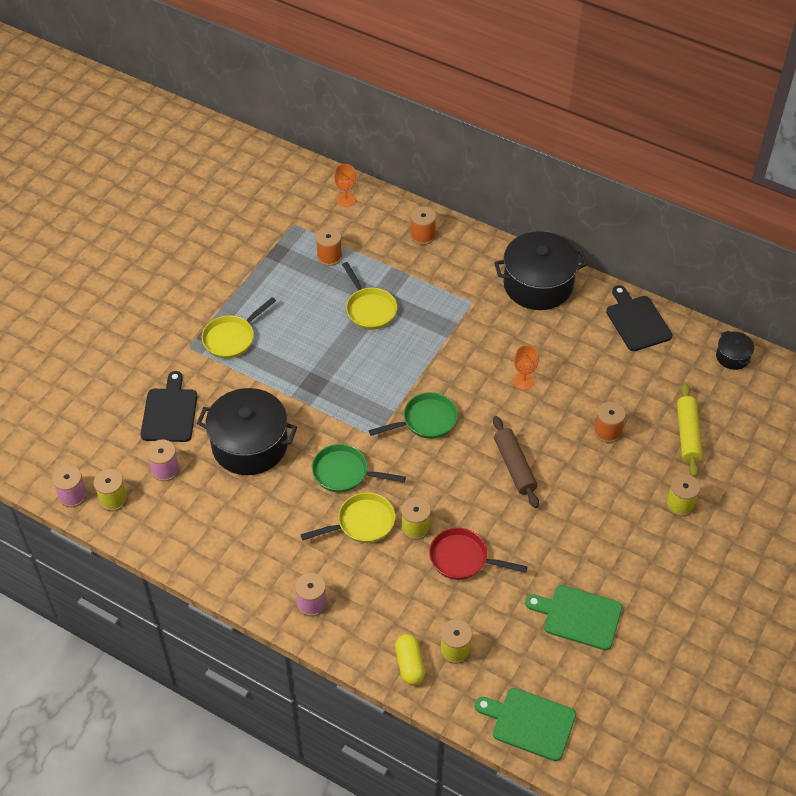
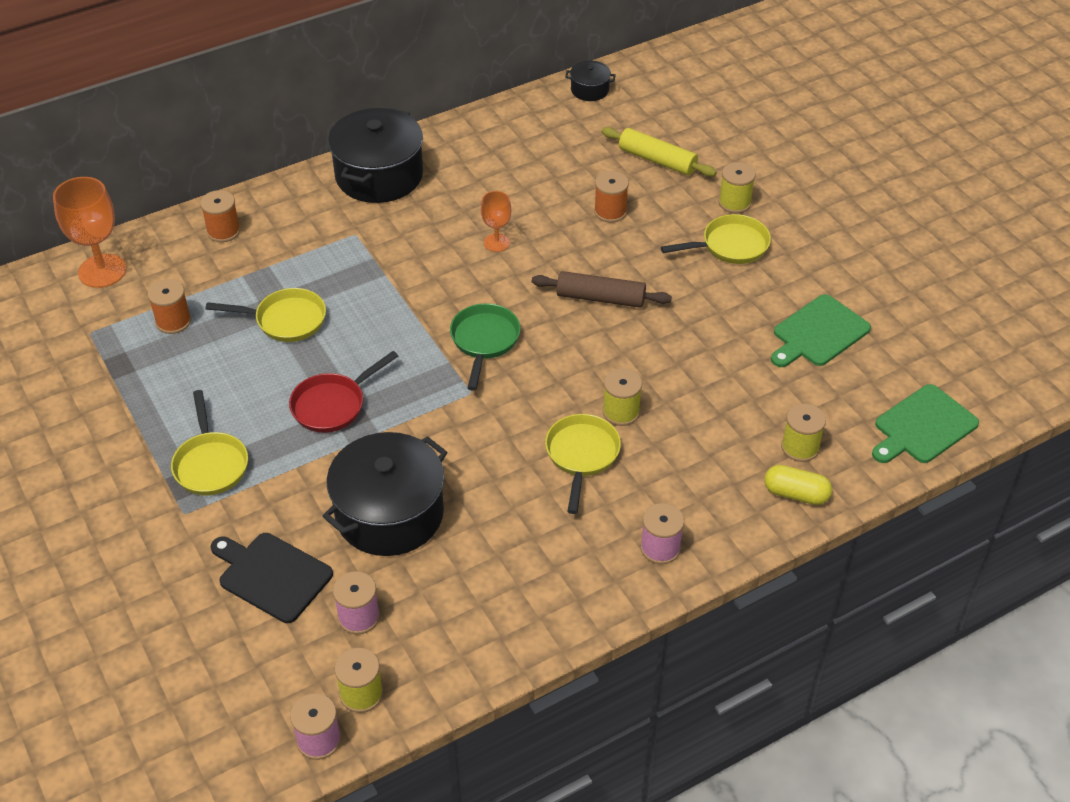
camera: 60 degrees left, 5 degrees down
(344, 473) = (500, 441): green pan -> none
(346, 200) = (102, 271): orange goblet -> orange goblet, size x1.77
(462, 558) = (688, 390): red pan -> red pan (332, 405)
(629, 522) = (730, 246): none -> yellow pan
(637, 321) = (491, 130): black cutting board -> none

